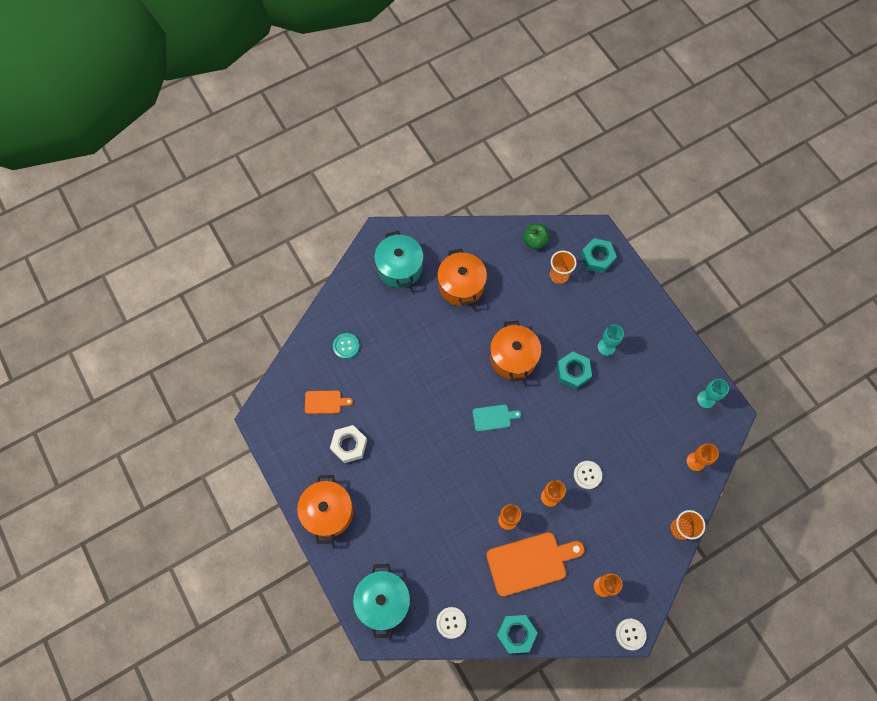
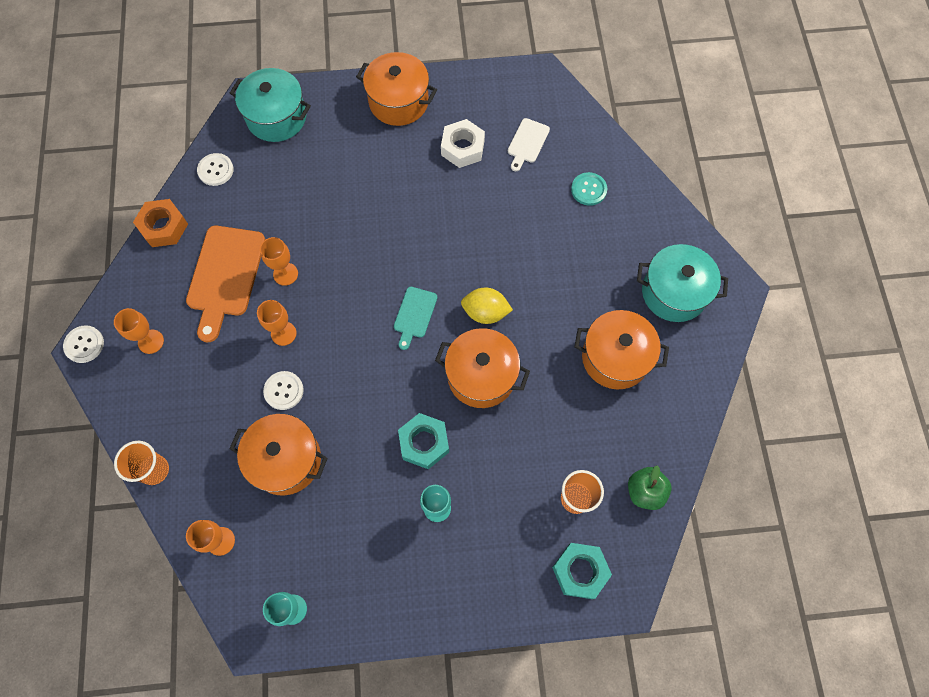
camera: 115 degrees right, 0 degrees up
(325, 402) = (527, 143): orange cutting board -> white cutting board
(469, 374) = (485, 312): none -> yellow lemon
(516, 634) = (163, 227): turquoise nut -> orange nut
(628, 449) = (286, 460): none -> orange pot

